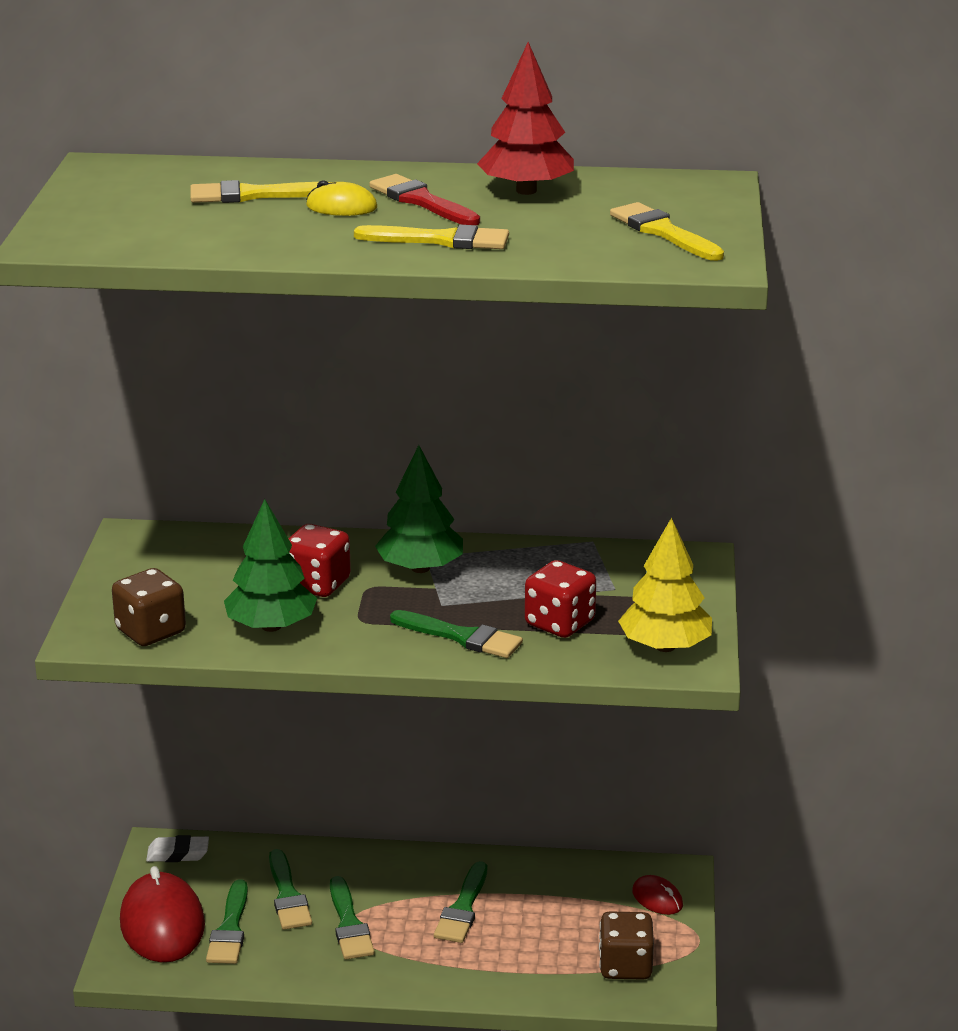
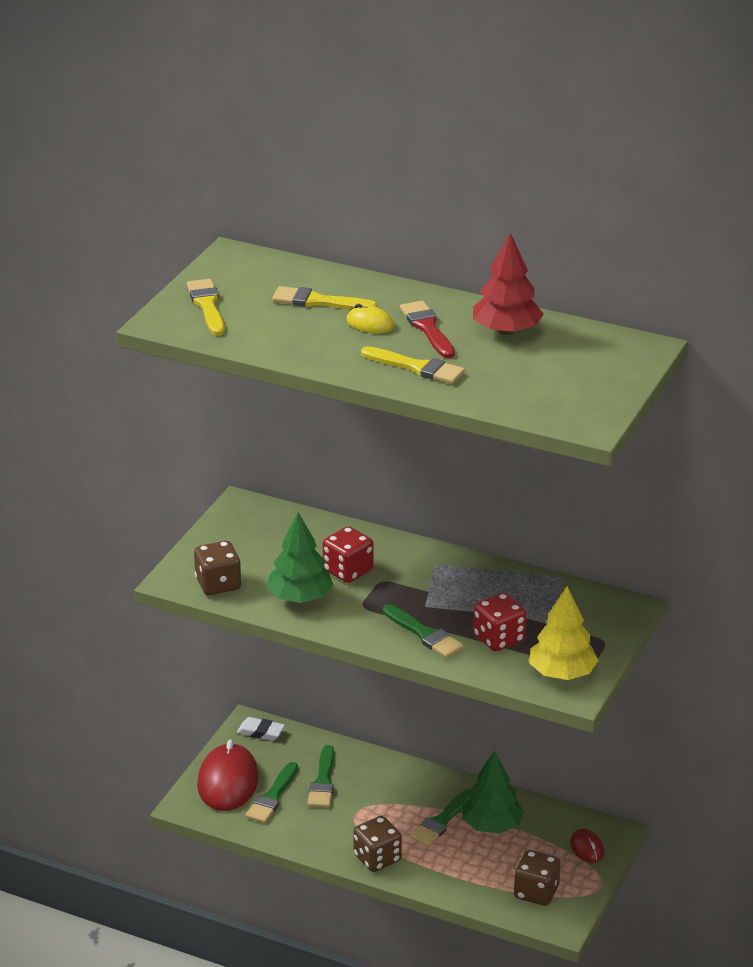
camera: 20 degrees right, 5 degrees up
(349, 924) = (356, 813): green brush -> none
(404, 973) = (377, 858): none -> brown dice
(420, 568) = (426, 573): green tree -> green tree (491, 825)
(663, 232) = (574, 388): yellow brush -> yellow brush (207, 305)

